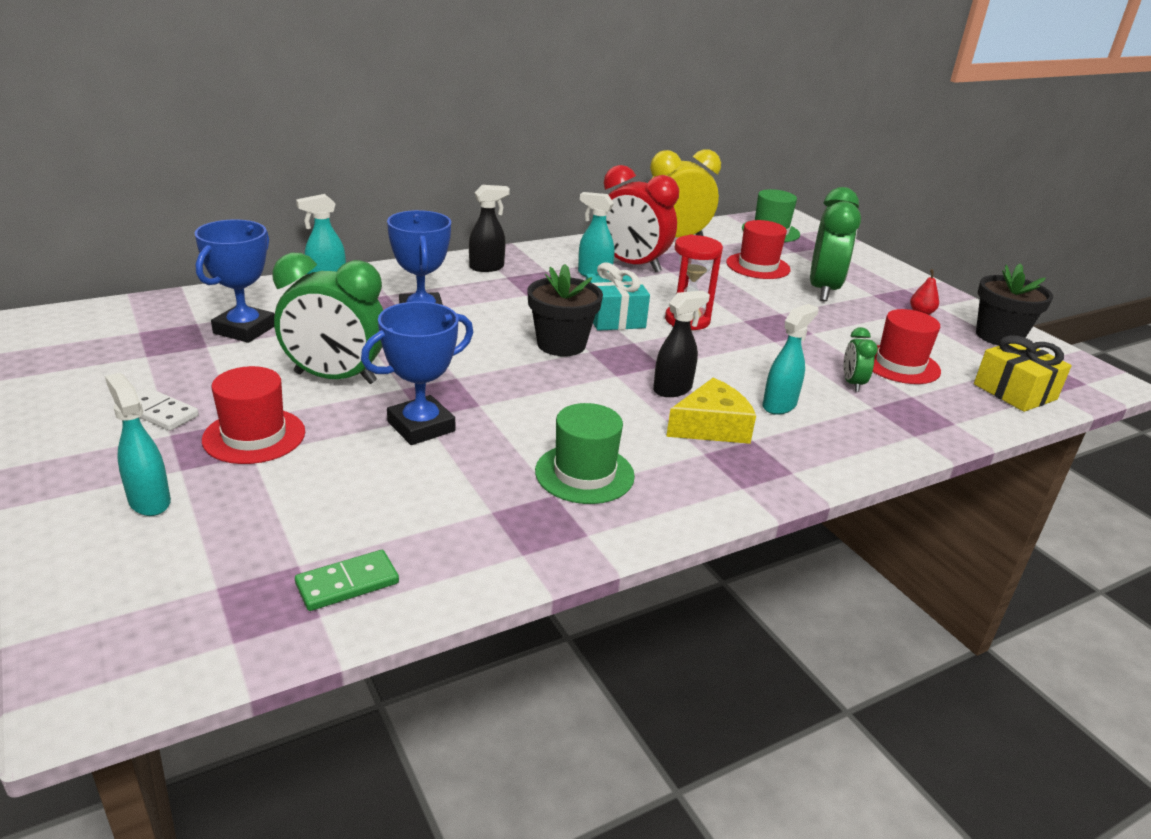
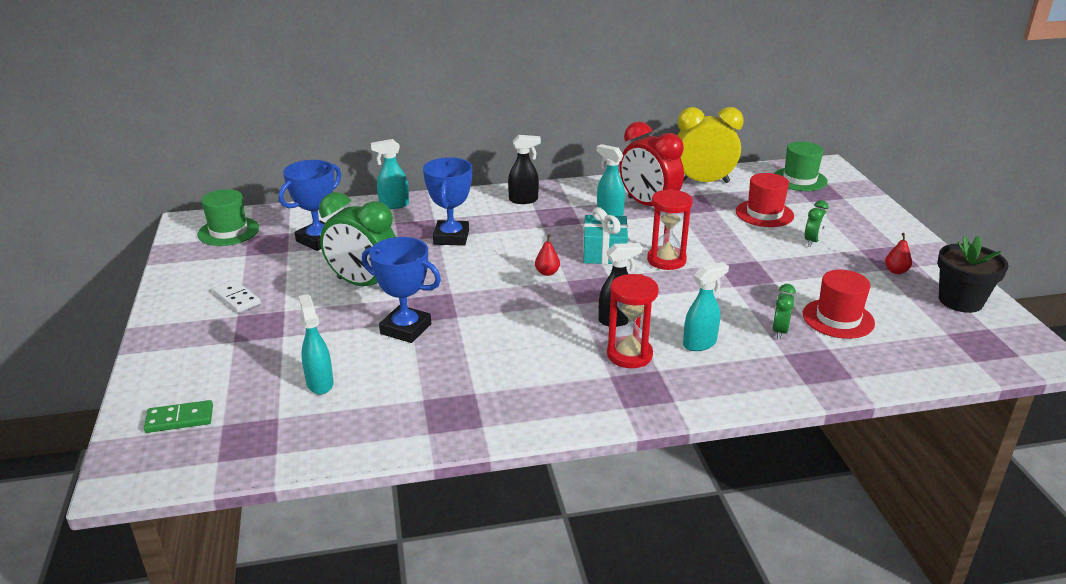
camera: 20 degrees right, 0 degrees up
(149, 501) = (206, 361): turquoise spray bottle -> turquoise spray bottle (320, 383)
(254, 436) = (290, 323): red hat -> none
(347, 584) = (302, 435): green domino -> green domino (179, 419)
(421, 426) = (406, 329): blue trophy -> blue trophy turned 45 degrees clockwise
(561, 344) = (547, 273): black flower pot -> red pear
(584, 473) = (506, 380): green hat -> green hat (228, 231)
(711, 427) = (629, 355): yellow cheese -> red hourglass
(823, 290) = (812, 241): green clock -> green clock, size x0.47
(1014, 392) = (935, 355): yellow gift -> none

